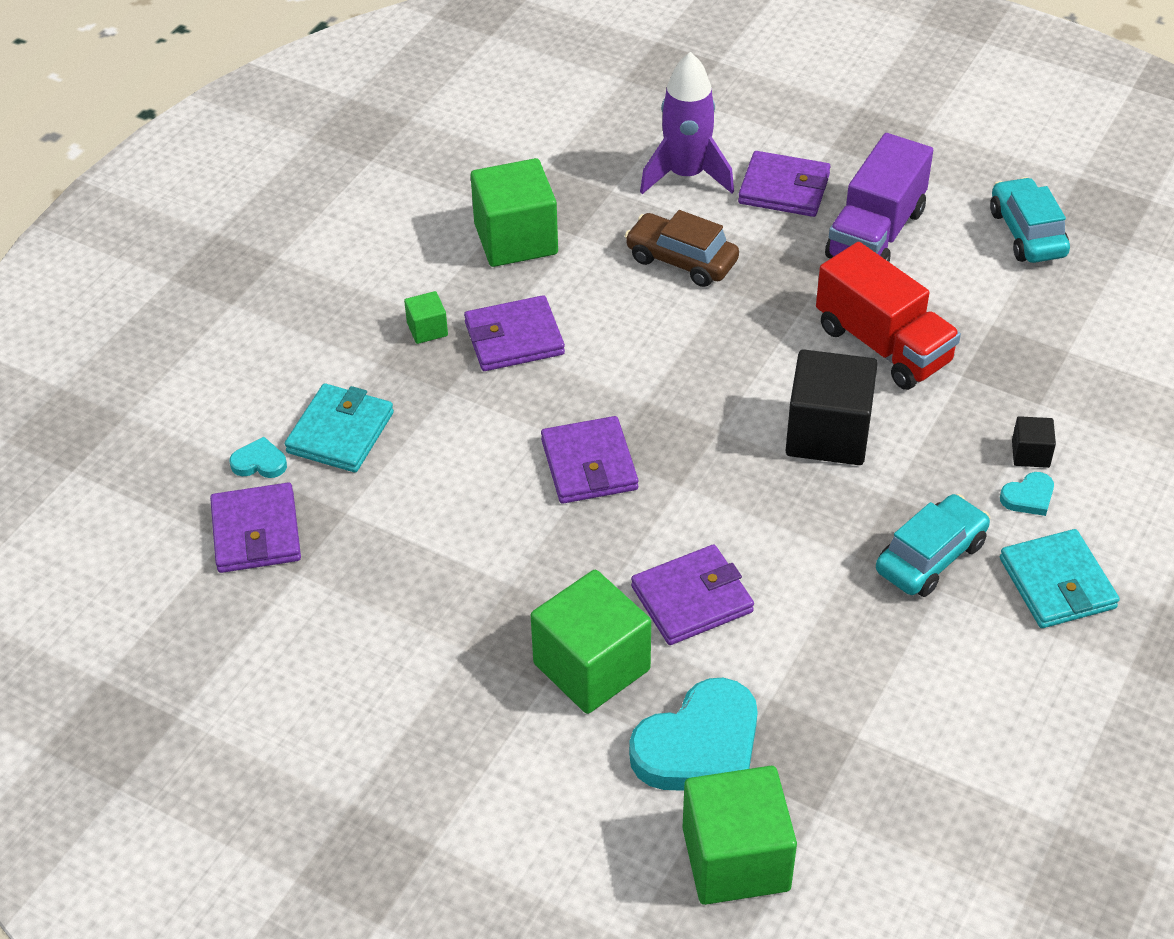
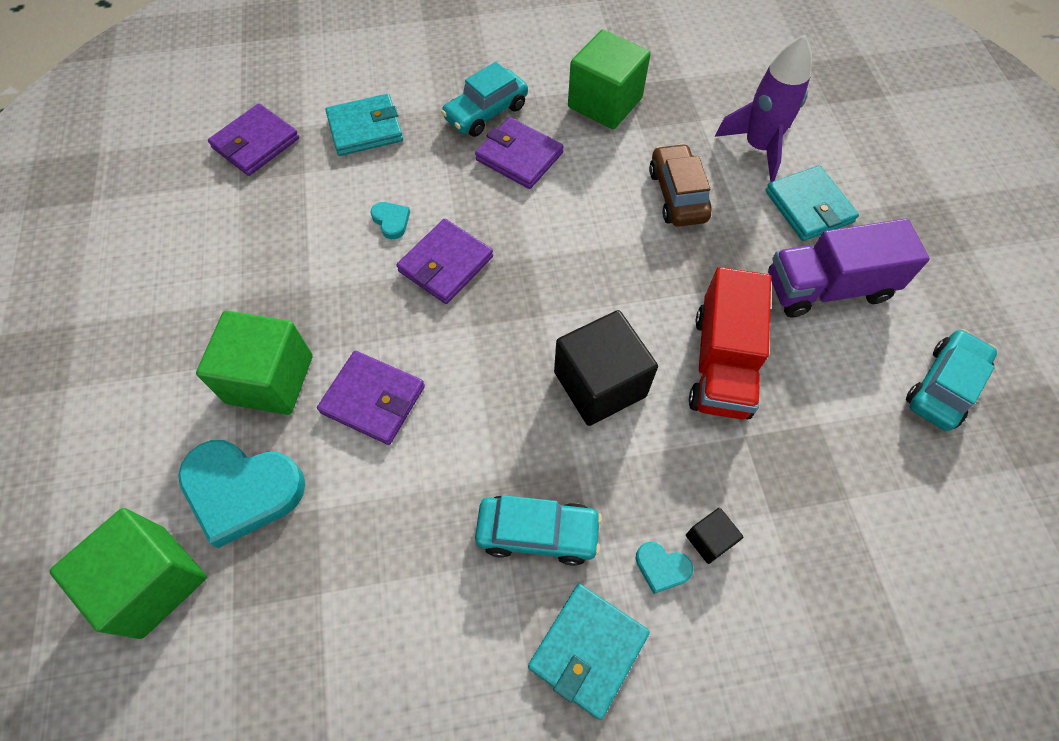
camera: 50 degrees right, 15 degrees up
(259, 462) = (311, 110): turquoise heart -> turquoise heart (391, 221)
(427, 329) = (486, 112): green cube -> turquoise car
(784, 189) = (809, 206): purple wallet -> turquoise wallet

